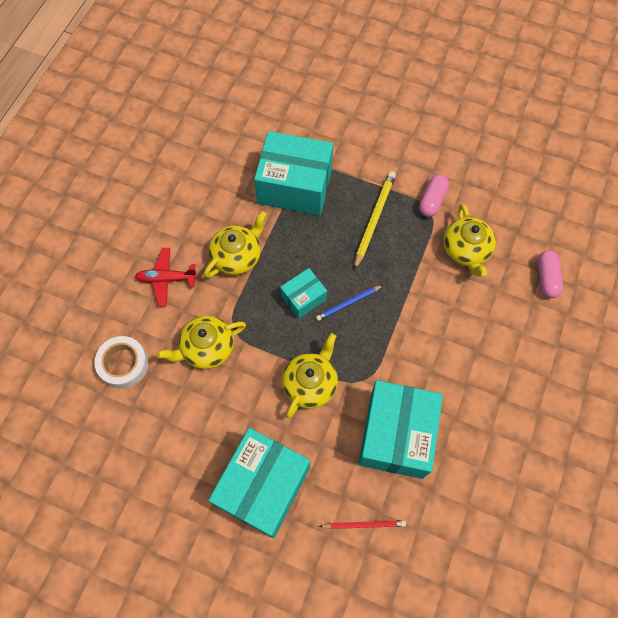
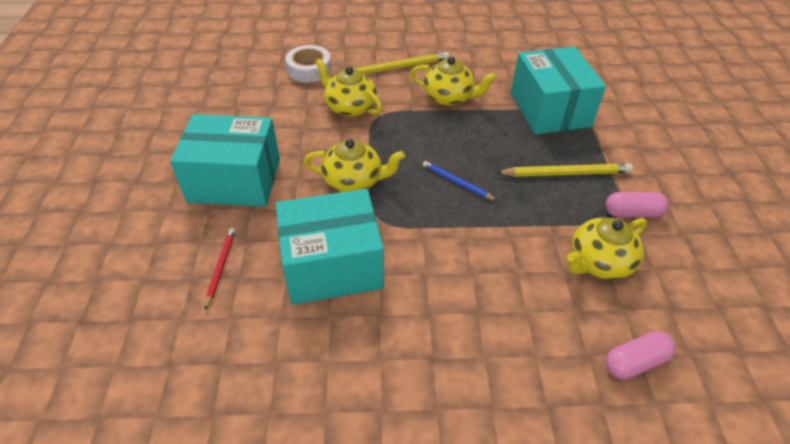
camera: 65 degrees right, 20 degrees down
(166, 279) = (398, 67): red plane -> yellow pencil
(303, 298) = (439, 150): turquoise box -> none
(364, 524) = (220, 267): red pencil -> red pencil turned 150 degrees counterclockwise

